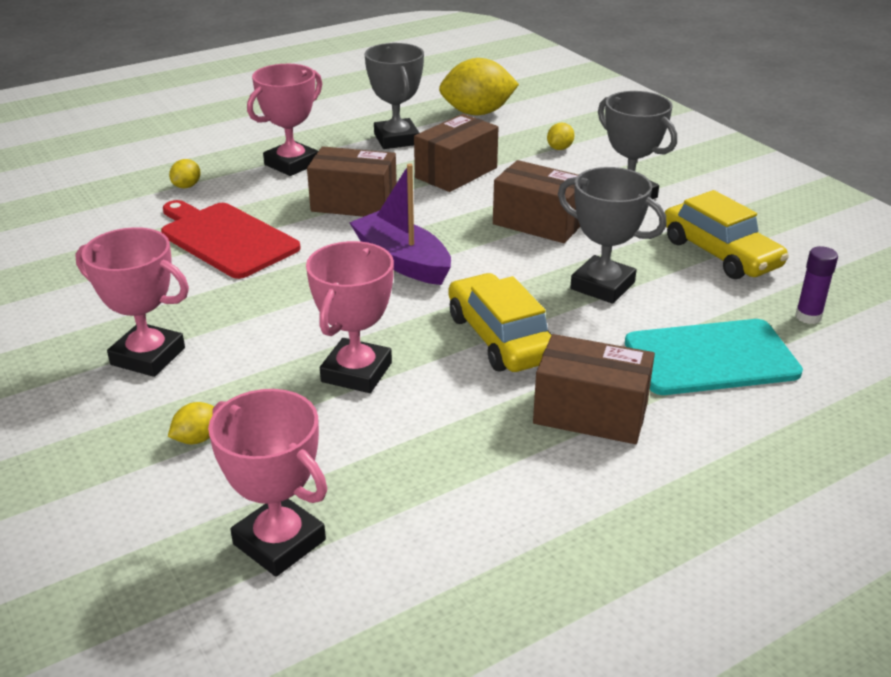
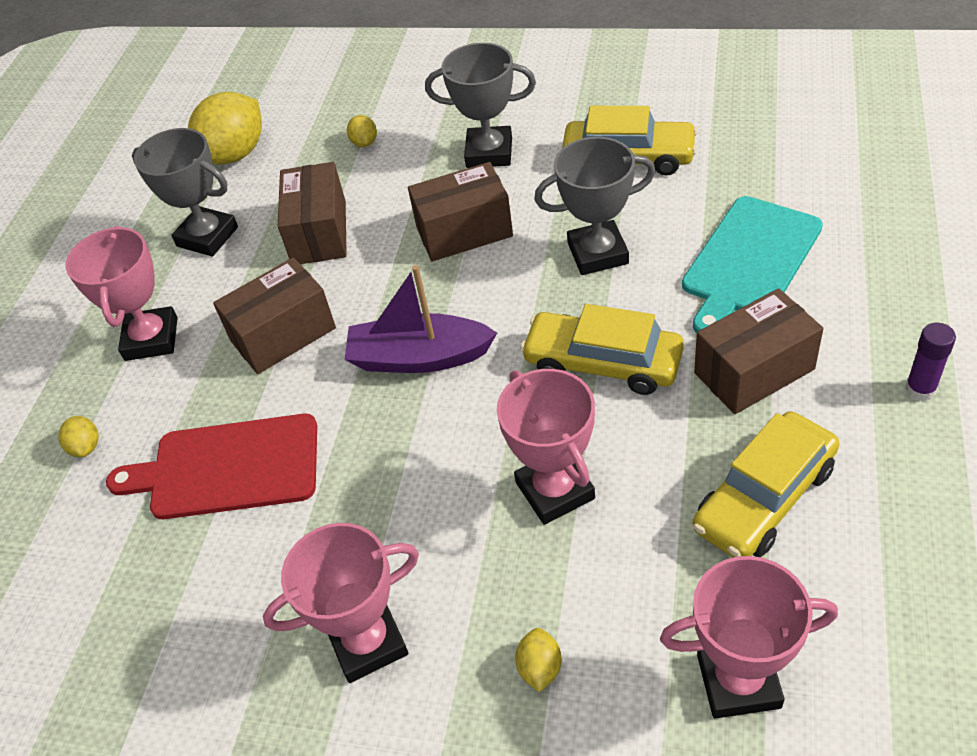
camera: 40 degrees left, 15 degrees up
(469, 476) = (764, 497): none -> yellow car
(808, 316) = (756, 169): purple glue stick -> purple glue stick (920, 389)

